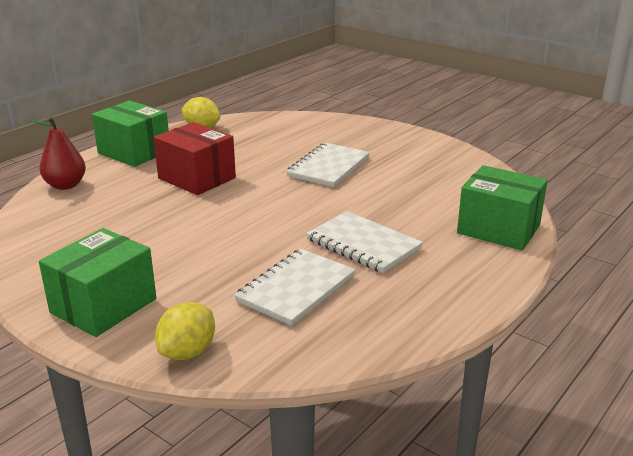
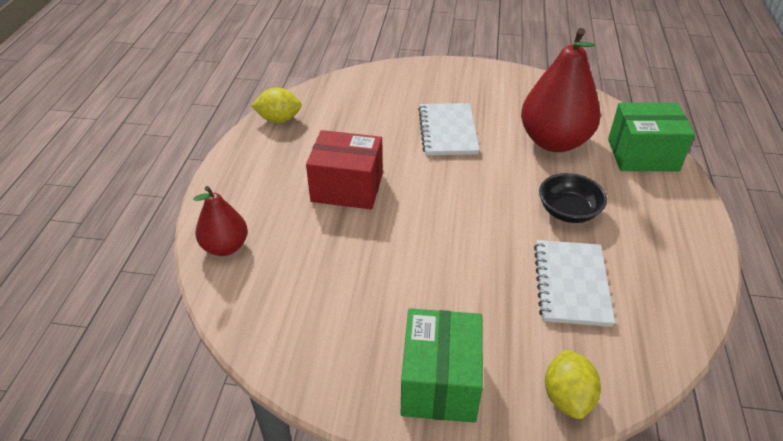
camera: 30 degrees left, 15 degrees up
(134, 152) = (246, 175): green box -> none
(363, 244) = (568, 211): white notebook -> black bowl
(419, 197) = (554, 142): none -> red pear

